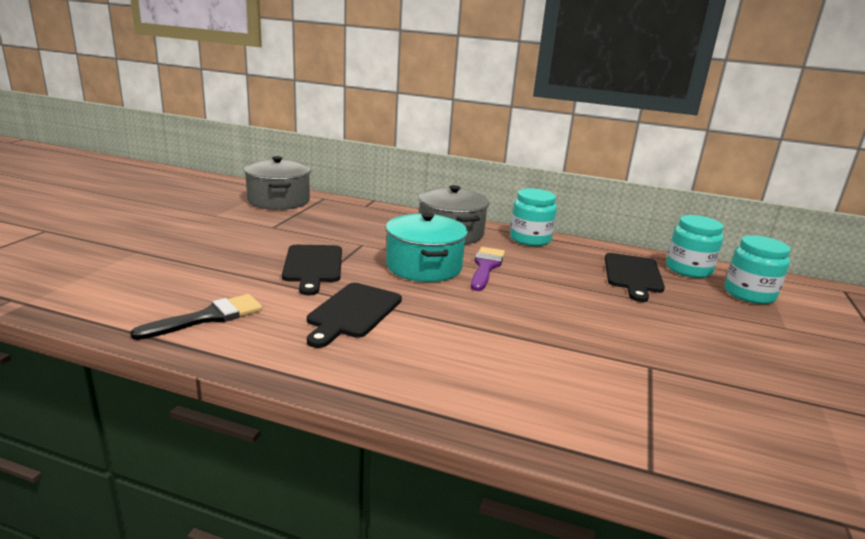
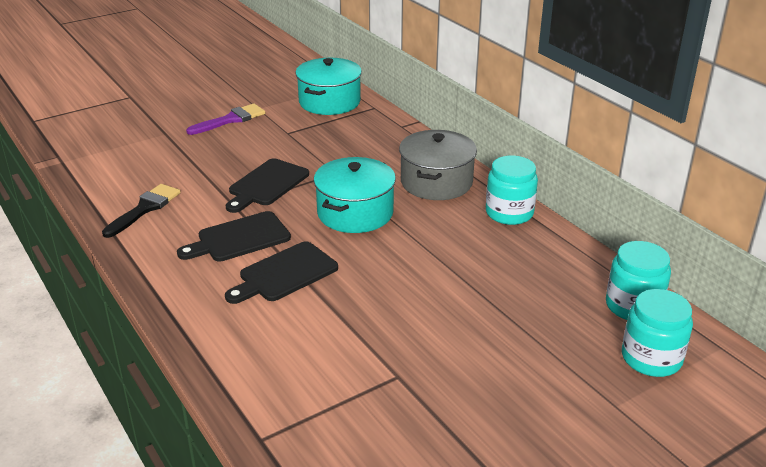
camera: 40 degrees right, 10 degrees up
(208, 317) = (144, 209): black brush -> black brush turned 60 degrees counterclockwise
(279, 200) = (329, 102): grey pot -> turquoise pot
(486, 267) = (410, 231): purple brush -> purple brush (230, 120)
(633, 275) = (550, 289): black cutting board -> black cutting board (284, 274)

